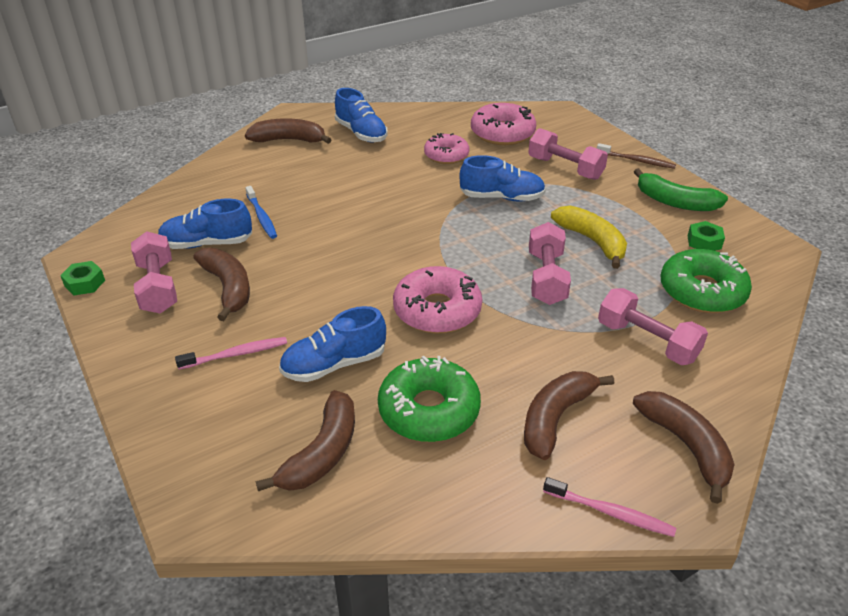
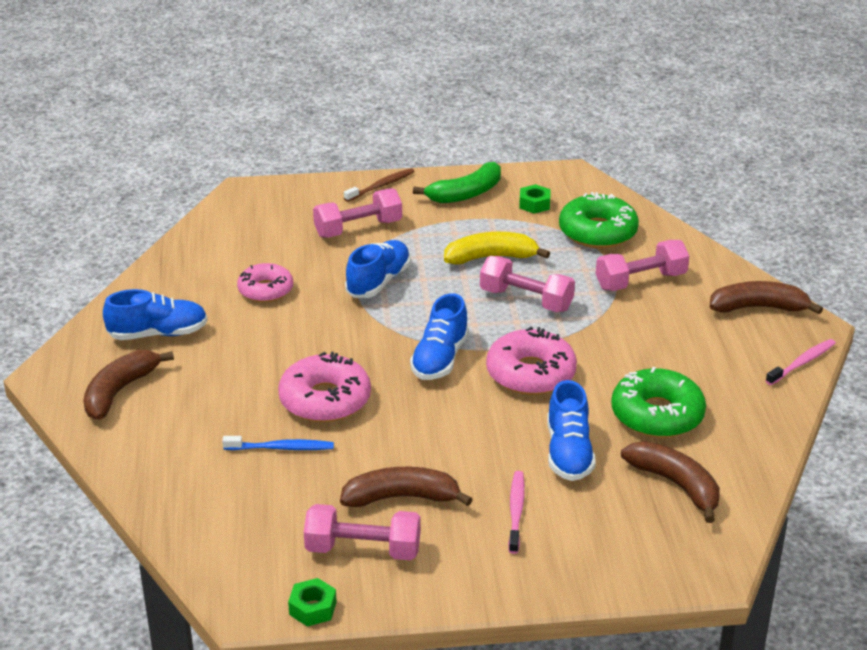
camera: 65 degrees left, 5 degrees down
(207, 243) = (304, 499): blue shoe -> blue shoe (440, 359)
(502, 133) = (254, 241): pink donut -> pink donut (325, 400)
(555, 418) = (700, 355): brown banana -> none

